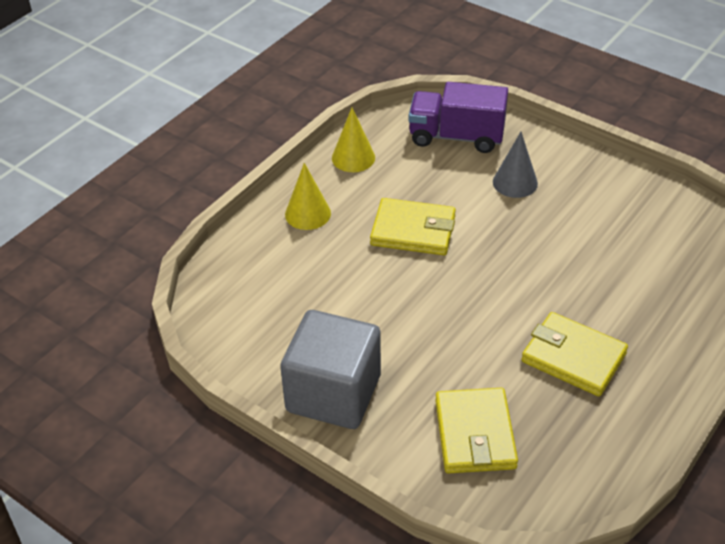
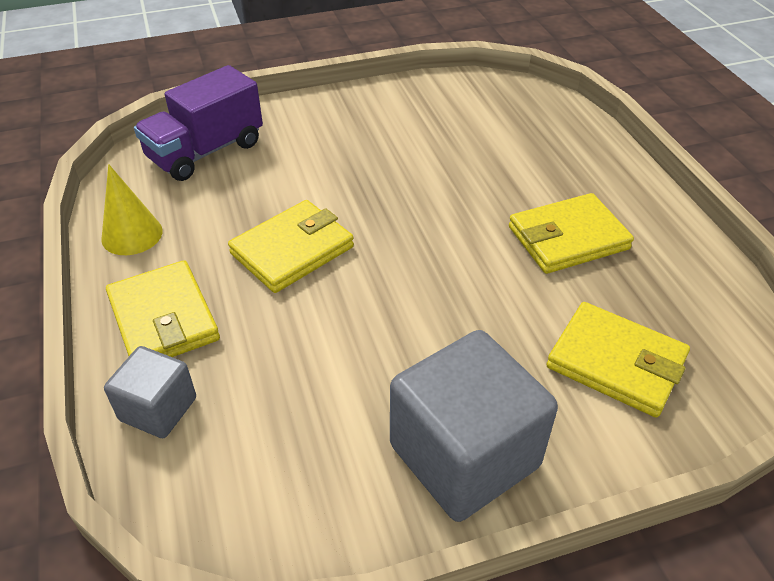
camera: 55 degrees left, 0 degrees up
(250, 253) = (158, 409): none -> grey cube
(308, 214) = (163, 318): yellow cone -> yellow wallet
(515, 182) = (313, 151): grey cone -> none

